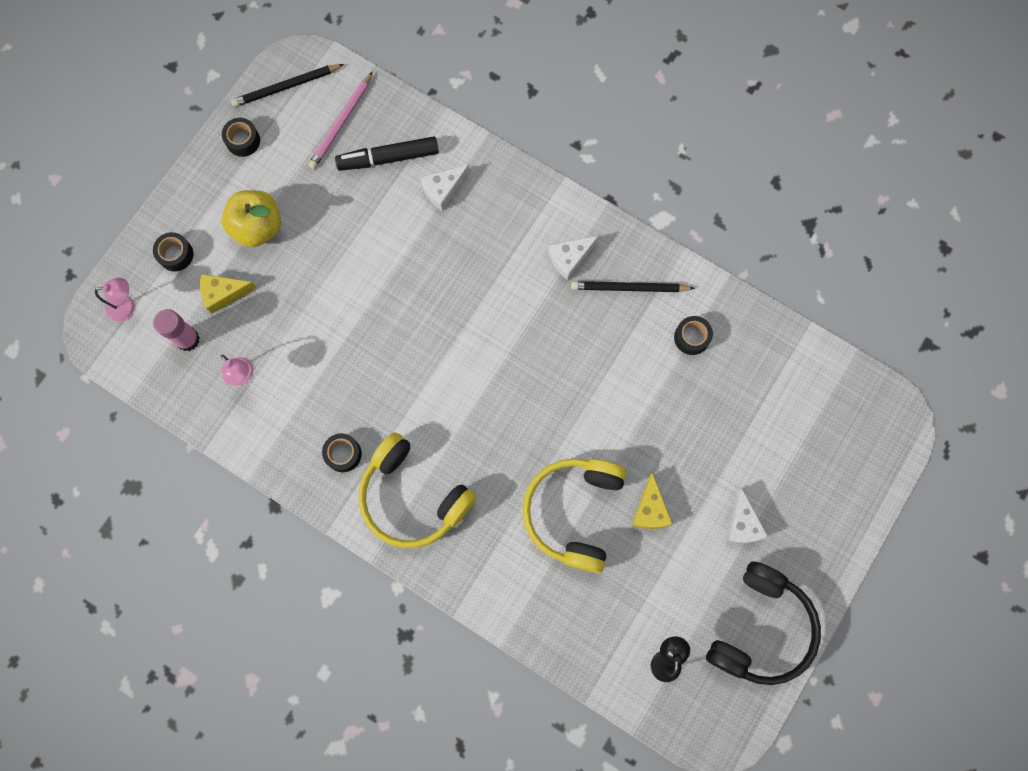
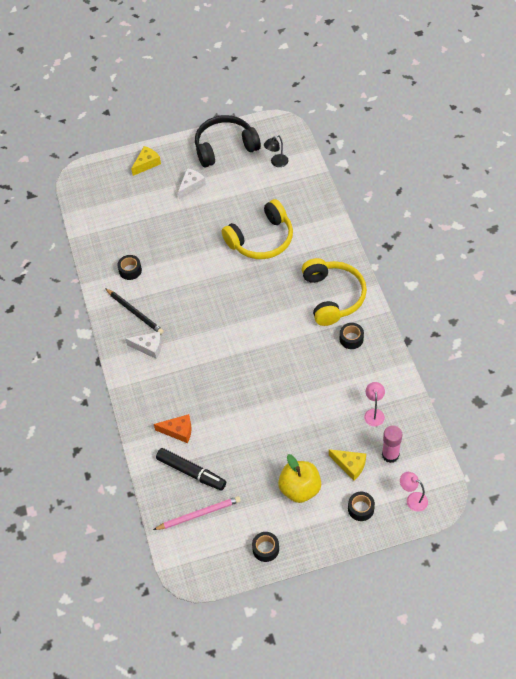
camera: 135 degrees left, 20 degrees down
(286, 87) = (211, 563): black pencil -> none
(443, 190) = (178, 431): white cheese -> orange cheese
(650, 510) = (225, 217): yellow cheese -> yellow cheese (147, 164)

